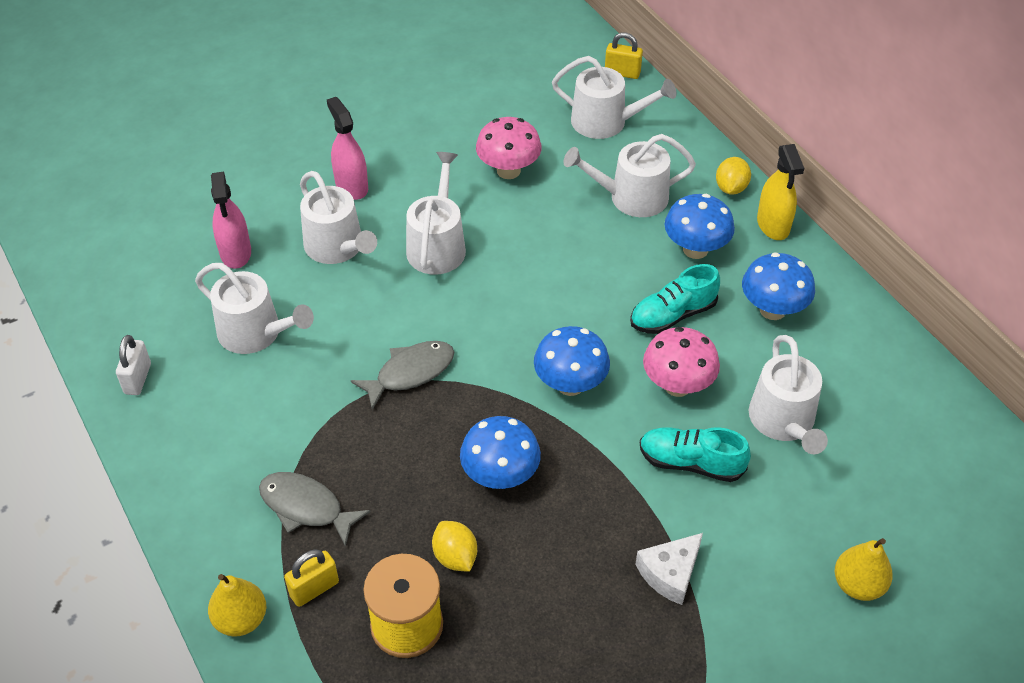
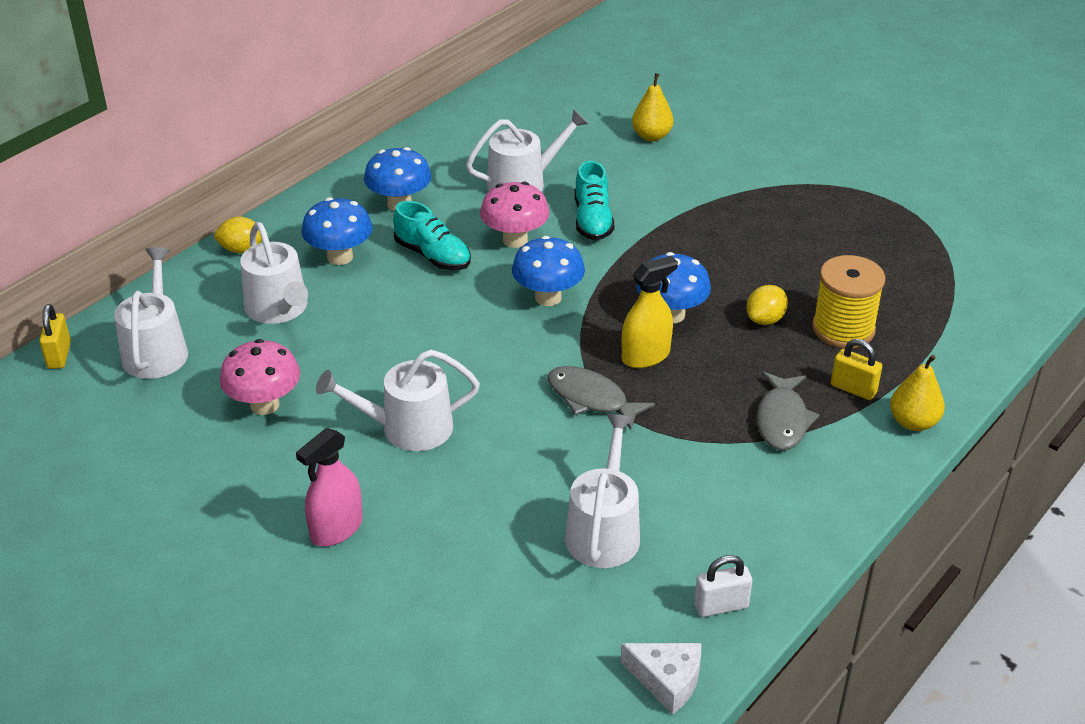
camera: 110 degrees left, 10 degrees down
(236, 253) = (493, 596): pink spray bottle -> none
(337, 247) = (445, 507): white watering can -> none
(670, 573) = (701, 213): white cheese -> white cheese (667, 680)
(773, 225) = (287, 218): yellow spray bottle -> yellow spray bottle (645, 356)

